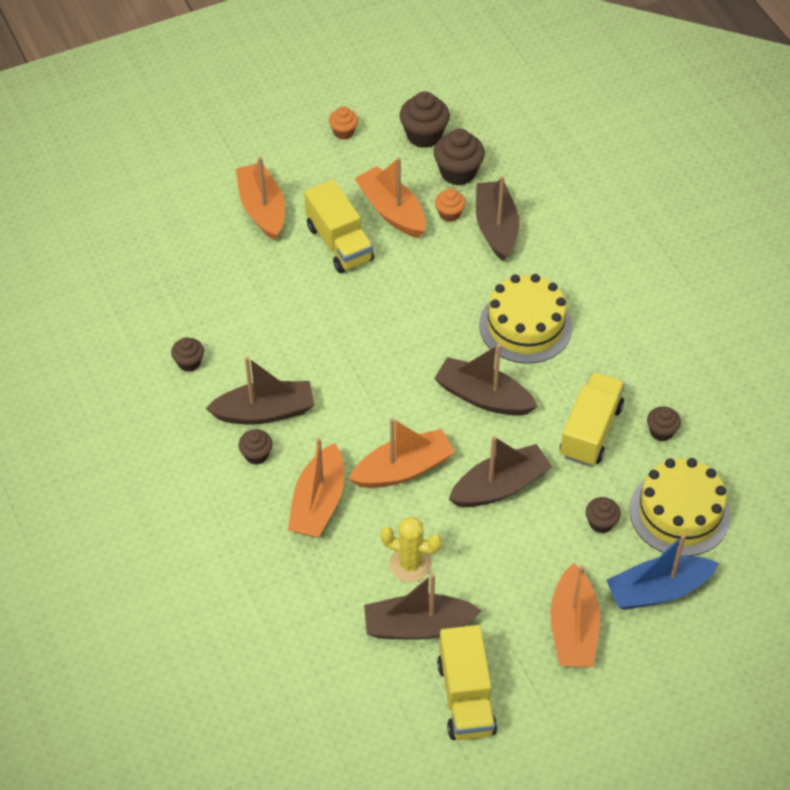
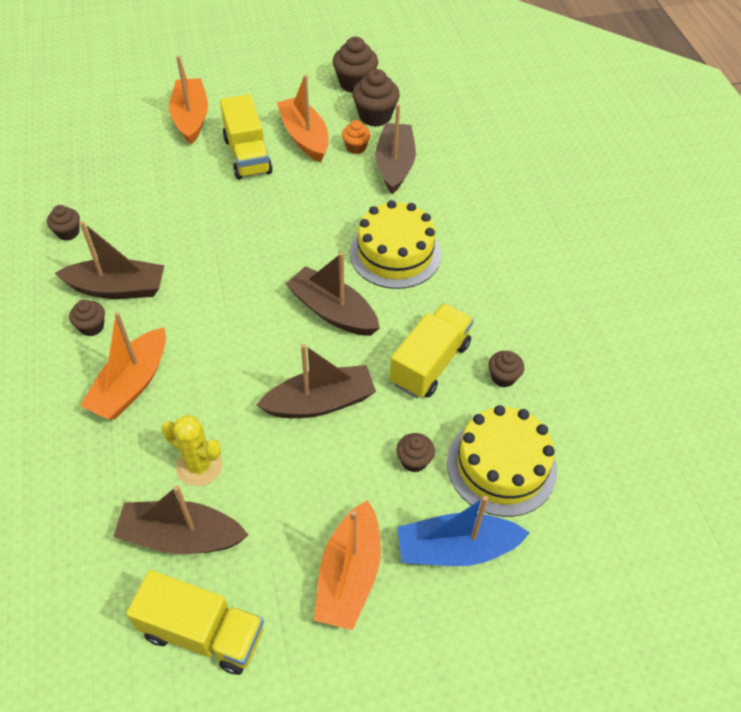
camera: 10 degrees right, 0 degrees up
(343, 132) = (286, 71): orange cupcake -> none
(403, 469) = (228, 367): orange boat -> none
(466, 697) = (203, 633): yellow truck -> yellow truck turned 75 degrees counterclockwise

